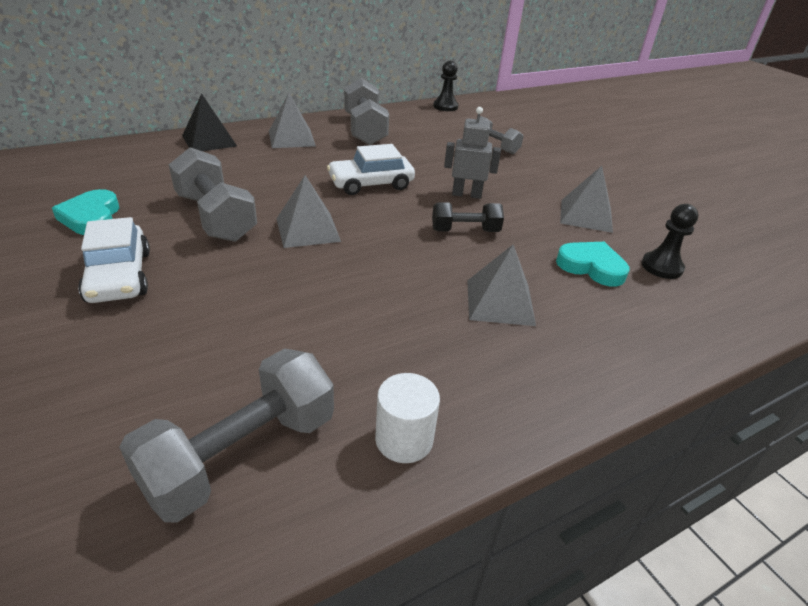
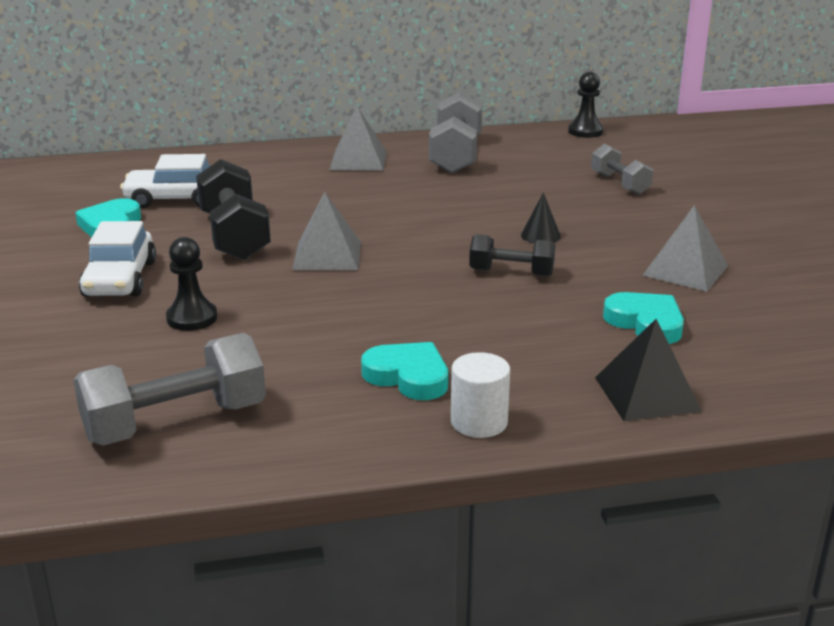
camera: 20 degrees right, 10 degrees down
(209, 141) = (261, 158): black pyramid -> black pyramid (647, 394)
(216, 217) = (234, 236): grey dumbbell -> black dumbbell
(371, 184) = (427, 216): white car -> white car (176, 199)
(404, 439) = (326, 434): white cylinder -> white cylinder (479, 422)
(442, 352) = (408, 376): none -> turquoise heart
(466, 194) = (540, 235): grey robot -> black cone
(500, 302) = (503, 343): grey pyramid -> none
(661, 267) = (742, 332): black pawn -> black pawn (192, 318)

